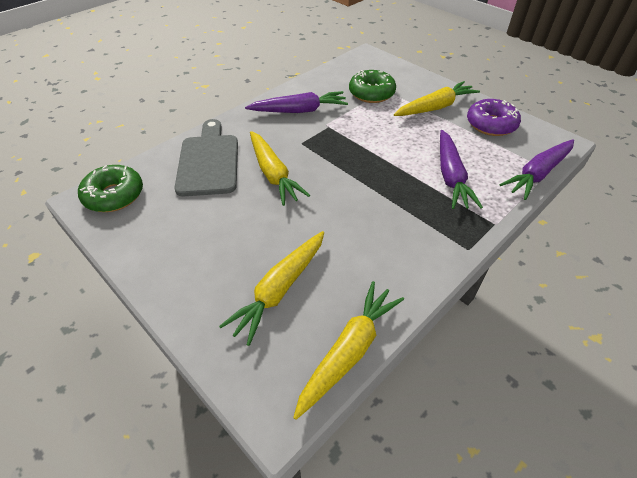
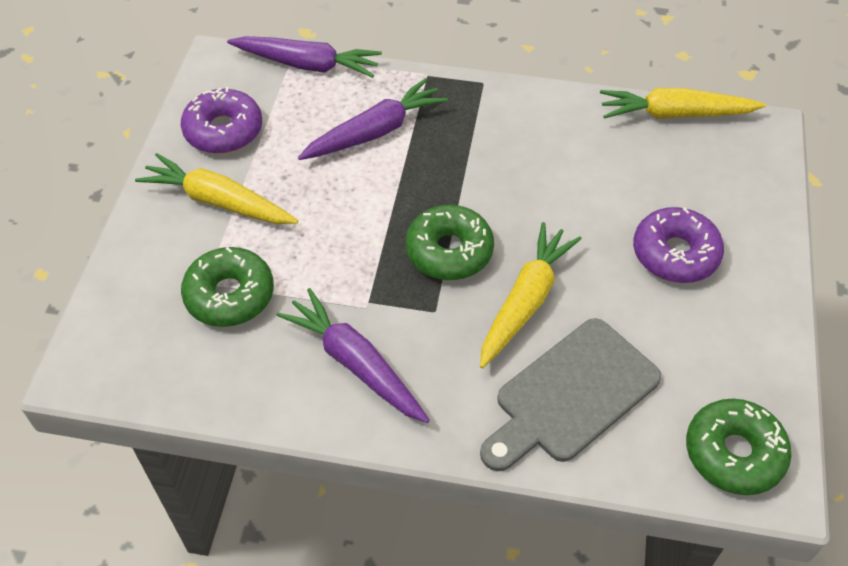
camera: 125 degrees left, 5 degrees up
(234, 254) = (675, 254): none -> purple donut
(280, 289) = (672, 190): yellow carrot -> none
(332, 163) = (449, 251): none -> green donut

